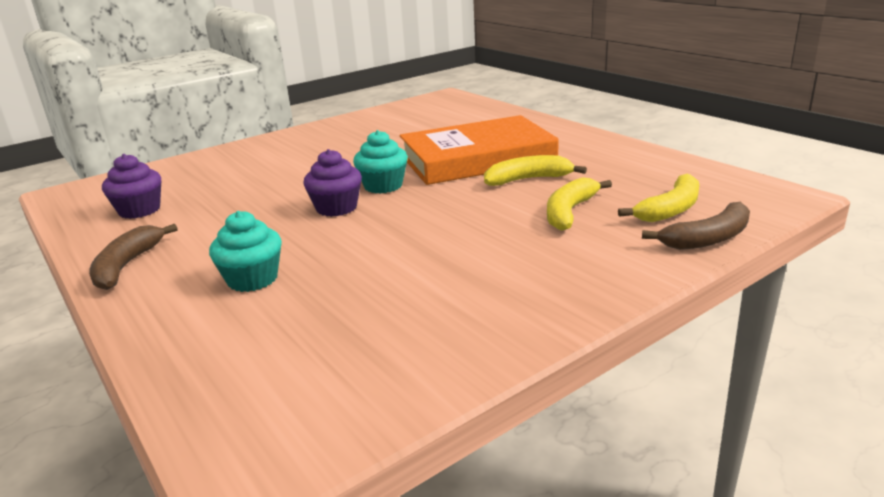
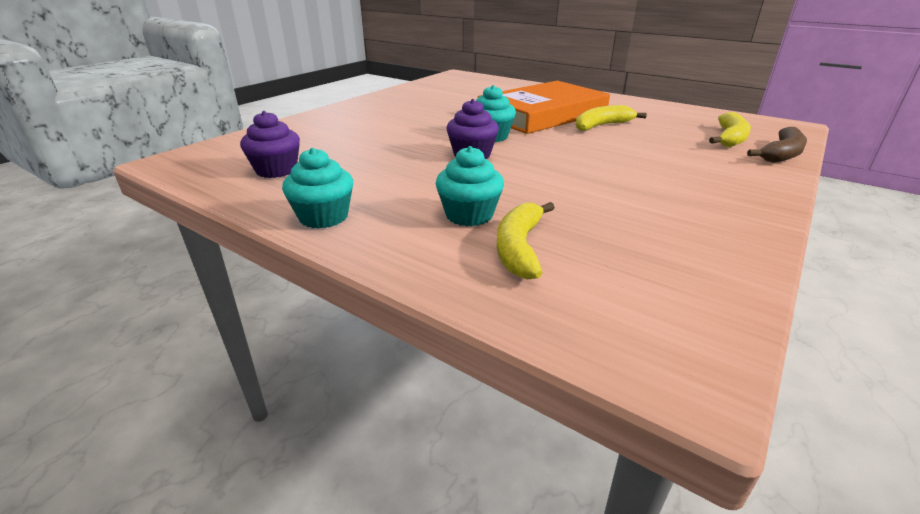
camera: 20 degrees left, 5 degrees up
(127, 265) = (323, 217): brown banana -> turquoise cupcake
(569, 212) = (663, 145): yellow banana -> yellow banana (519, 248)

